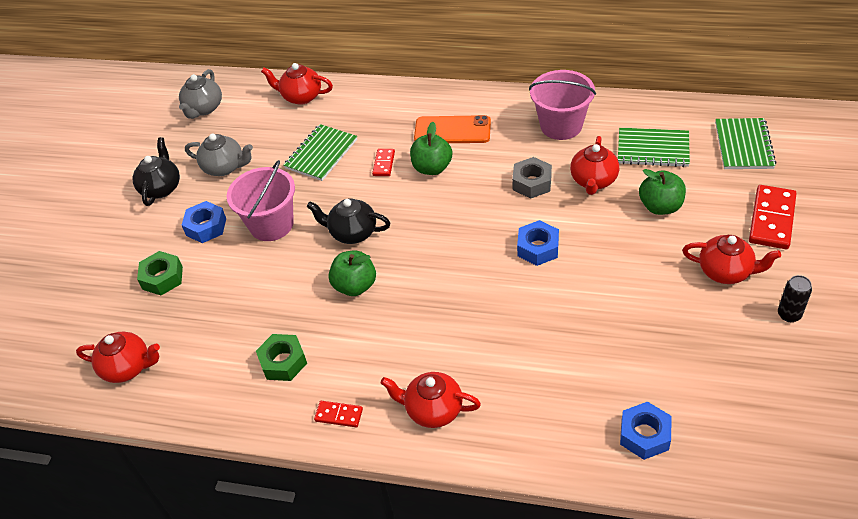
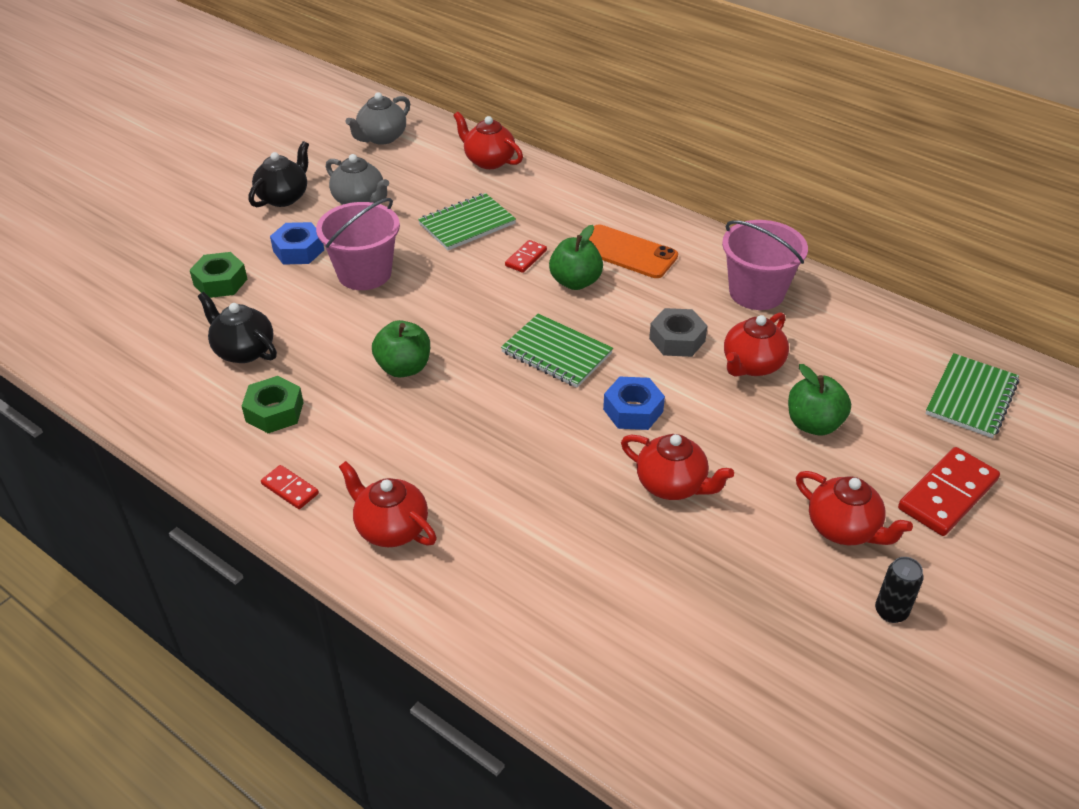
camera: 20 degrees right, 5 degrees down
(128, 367) = (125, 352): red teapot -> red teapot (672, 485)
(352, 233) = (440, 314): black teapot -> black teapot (243, 350)
(644, 435) = (608, 665): blue nut -> none
(653, 149) = (850, 358): green notebook -> green notebook (556, 353)

